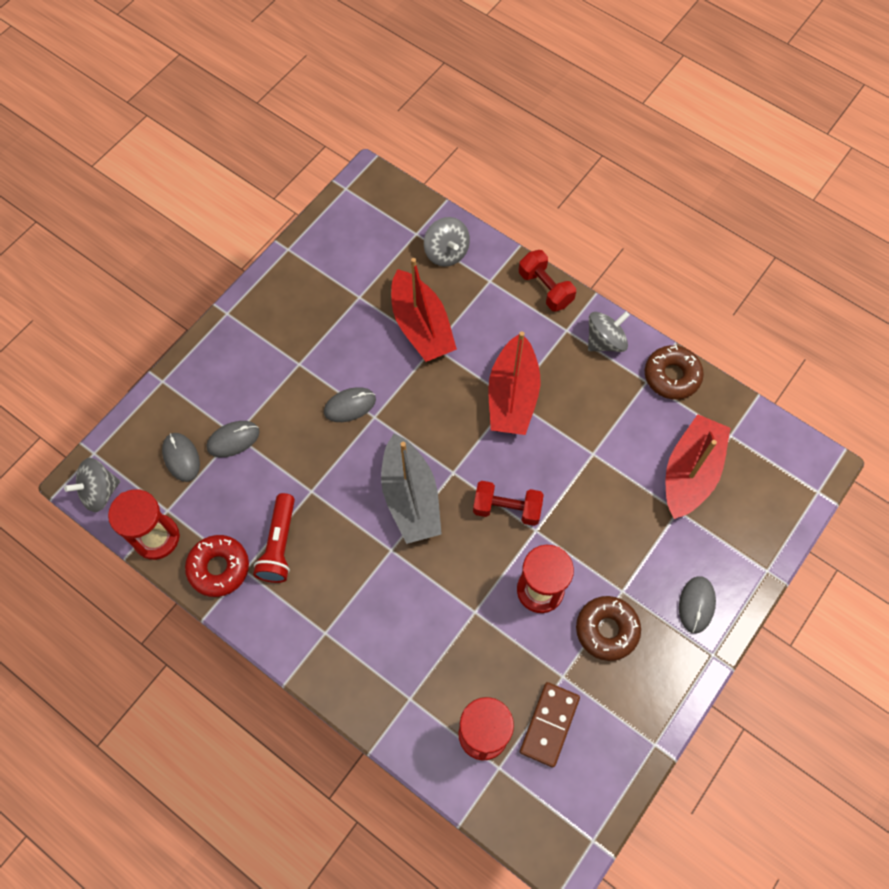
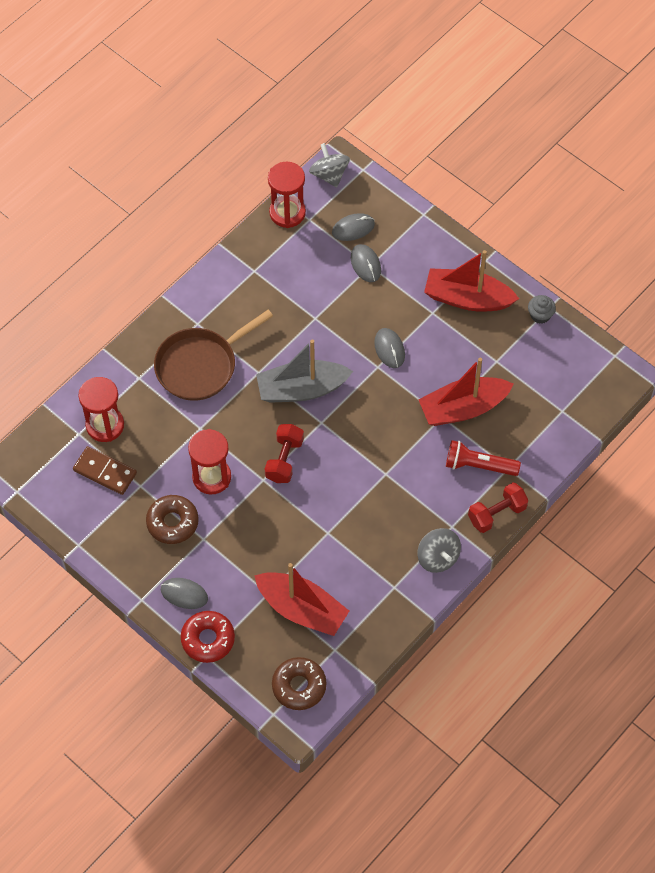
camera: 95 degrees right, 5 degrees down
(219, 568) = (258, 254): red donut -> red donut (208, 639)
(279, 545) = (272, 295): red flashlight -> red flashlight (478, 465)
(298, 257) = (540, 315): none -> grey cupcake
(386, 622) = (200, 365): none -> brown pan
(446, 252) = (540, 434): grey spinning top -> none
(512, 396) = (388, 475): red boat -> red boat (467, 298)
(672, 376) = (398, 609): brown donut -> brown donut (299, 686)

